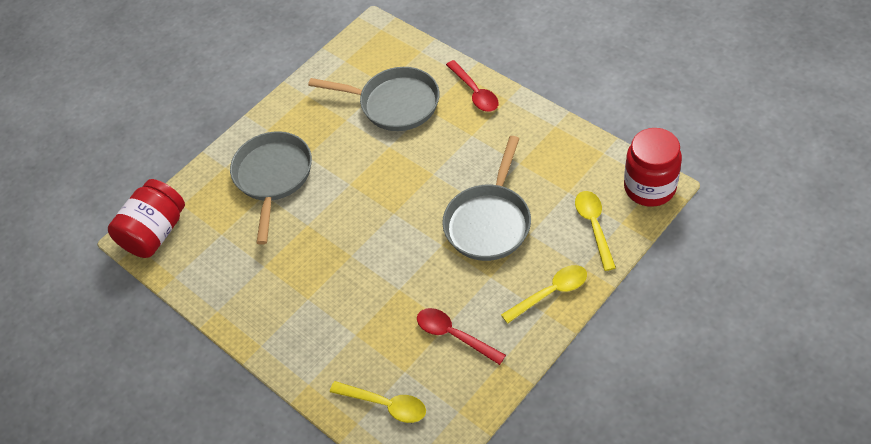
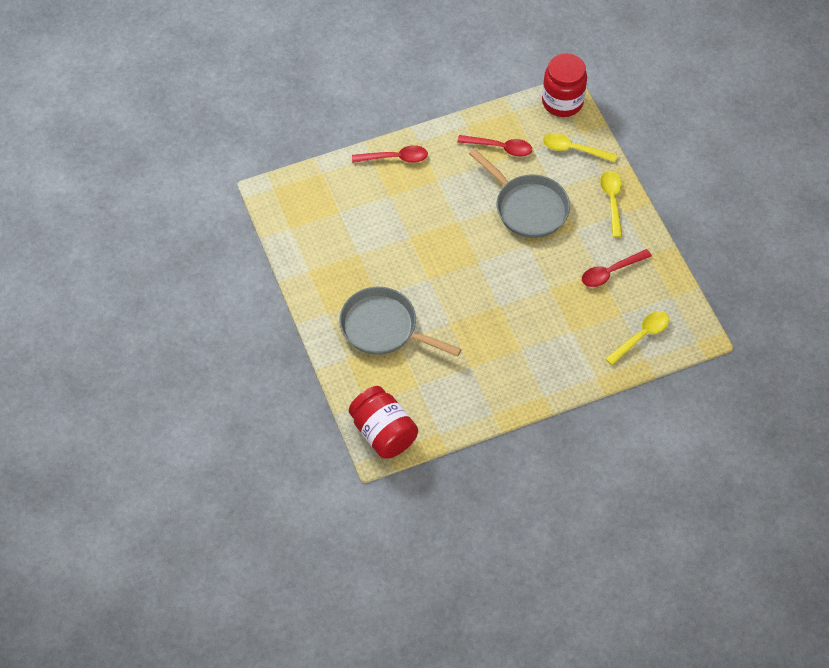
camera: 70 degrees left, 5 degrees up
(394, 104) = (366, 215): grey pan -> none
(548, 164) = (500, 148): none -> red spoon

